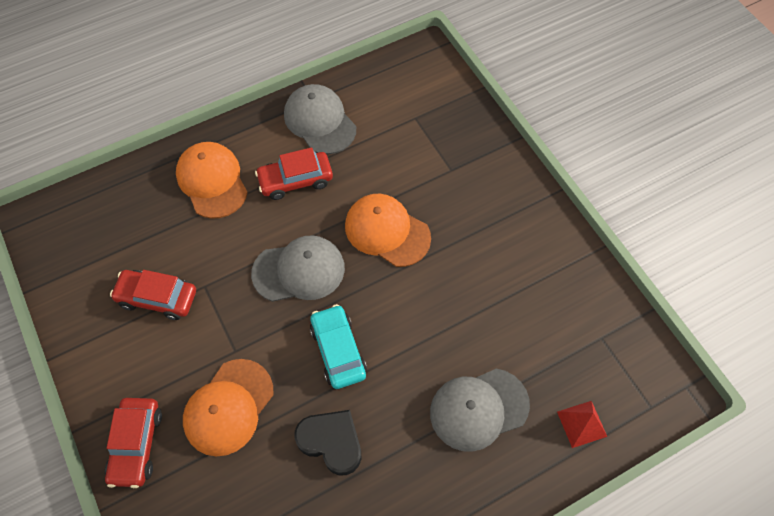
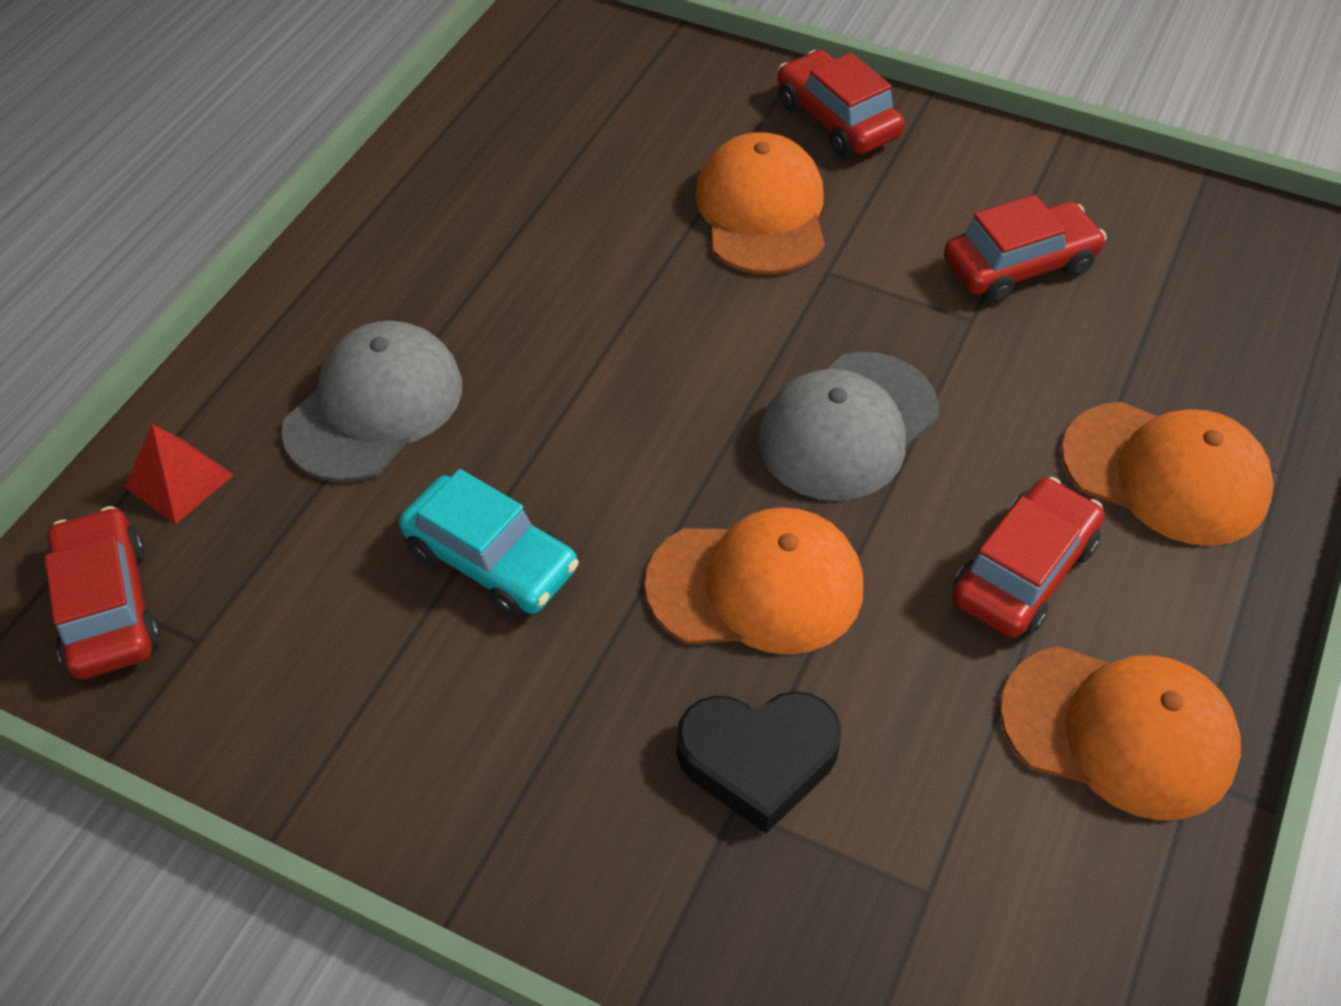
camera: 145 degrees right, 10 degrees down
(320, 121) = (1119, 731): grey cap -> orange cap
(331, 442) = (576, 252): black heart -> black heart (758, 760)
(338, 350) = (669, 357): turquoise car -> turquoise car (491, 560)
(632, 376) = (108, 607): none -> red car

